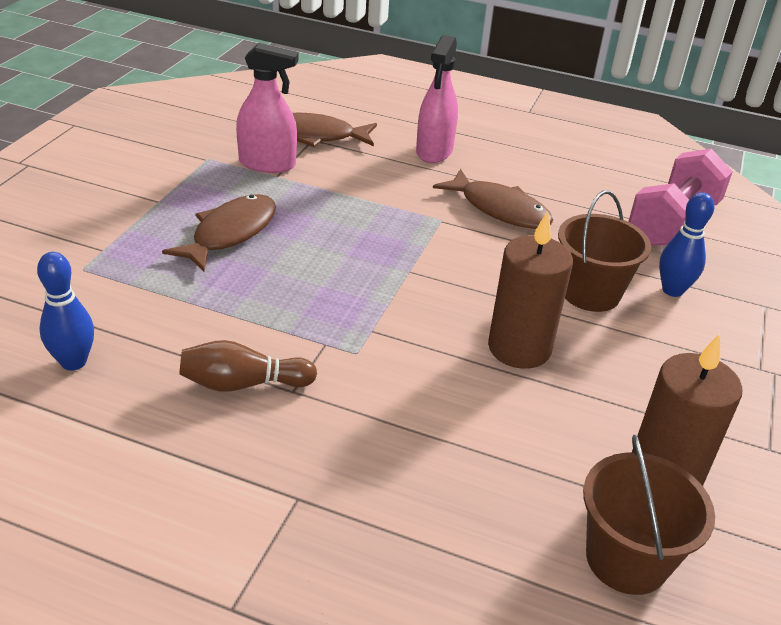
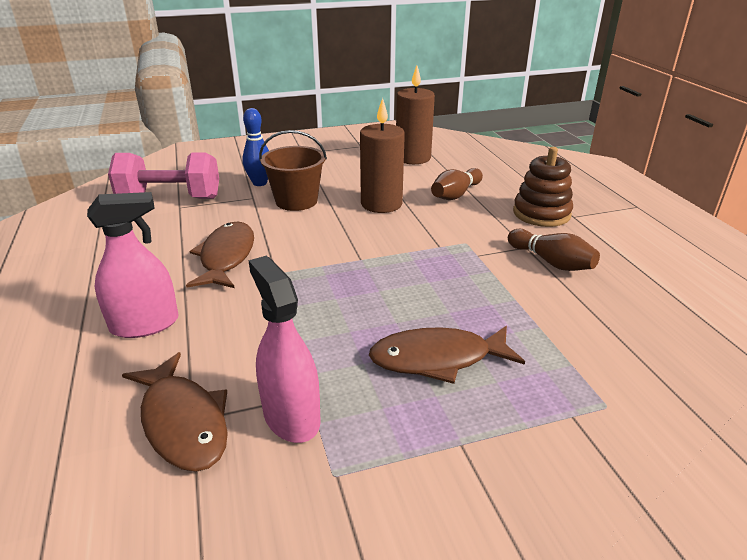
camera: 125 degrees left, 5 degrees down
(73, 362) = (660, 329): blue bowling pin -> none
(340, 470) = (541, 213): none -> brown stacking toy
(482, 429) = (455, 194): none -> brown bowling pin
(626, 559) = (468, 155): brown bucket -> none

